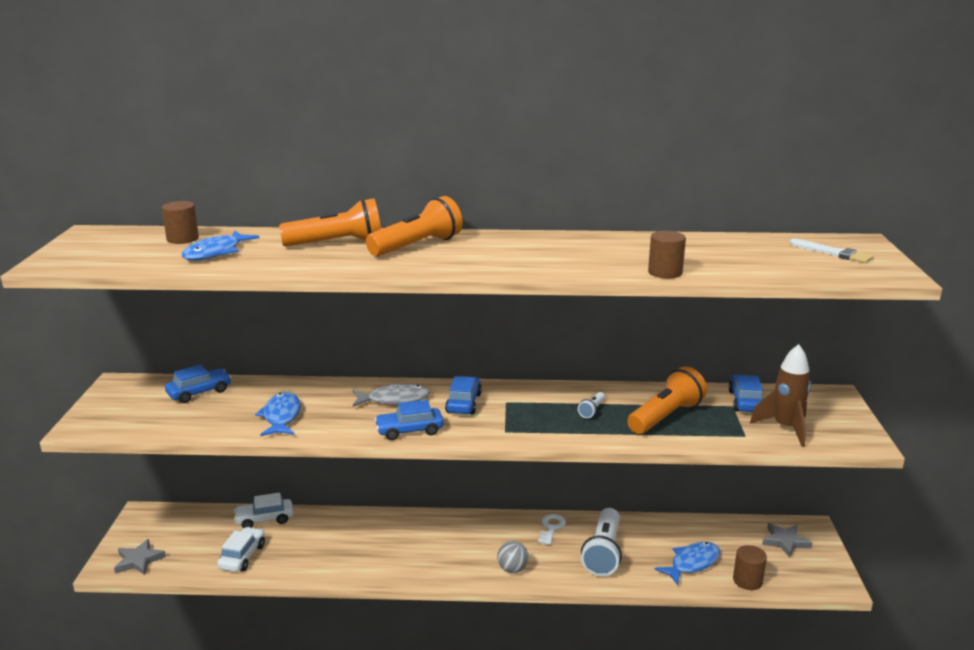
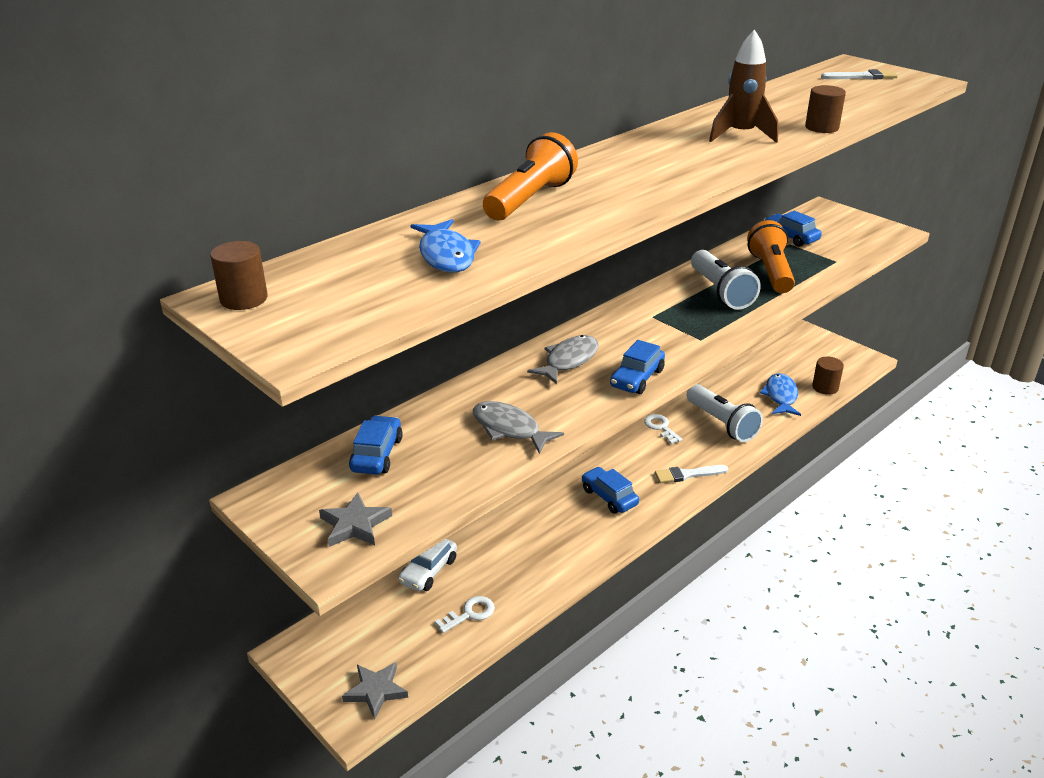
camera: 45 degrees left, 10 degrees up
(182, 239) = (361, 257): brown cylinder -> brown cylinder (244, 299)
(242, 556) = (469, 614): white car -> white key
(281, 416) = (509, 429): blue fish -> grey fish
(417, 246) = (602, 174): orange flashlight -> none
(463, 403) = (626, 334): blue car -> blue car (609, 497)
(512, 569) = (688, 474): grey ball -> white brush
(592, 410) = (720, 292): white flashlight -> white flashlight, size x2.23
(785, 428) = (845, 244): brown rocket -> brown rocket (741, 135)
(785, 541) = (803, 348): grey star -> grey star (355, 524)

